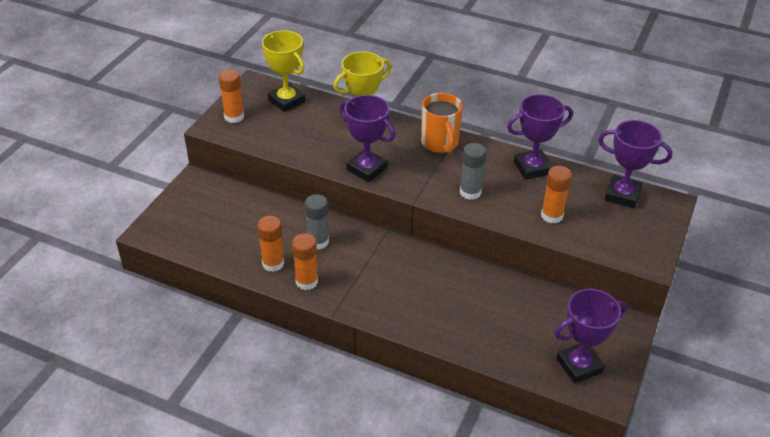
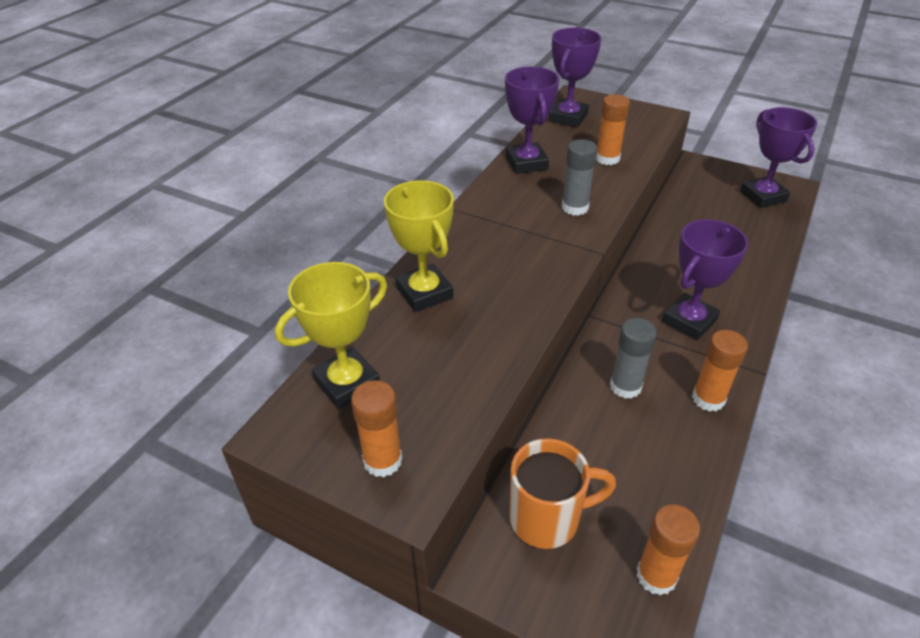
camera: 85 degrees left, 0 degrees up
(273, 263) = (681, 439): orange glue stick -> orange glue stick (656, 576)
(367, 169) = (534, 291): purple trophy -> purple trophy (689, 321)
(440, 144) = (478, 224): orange mug -> orange mug (547, 518)

